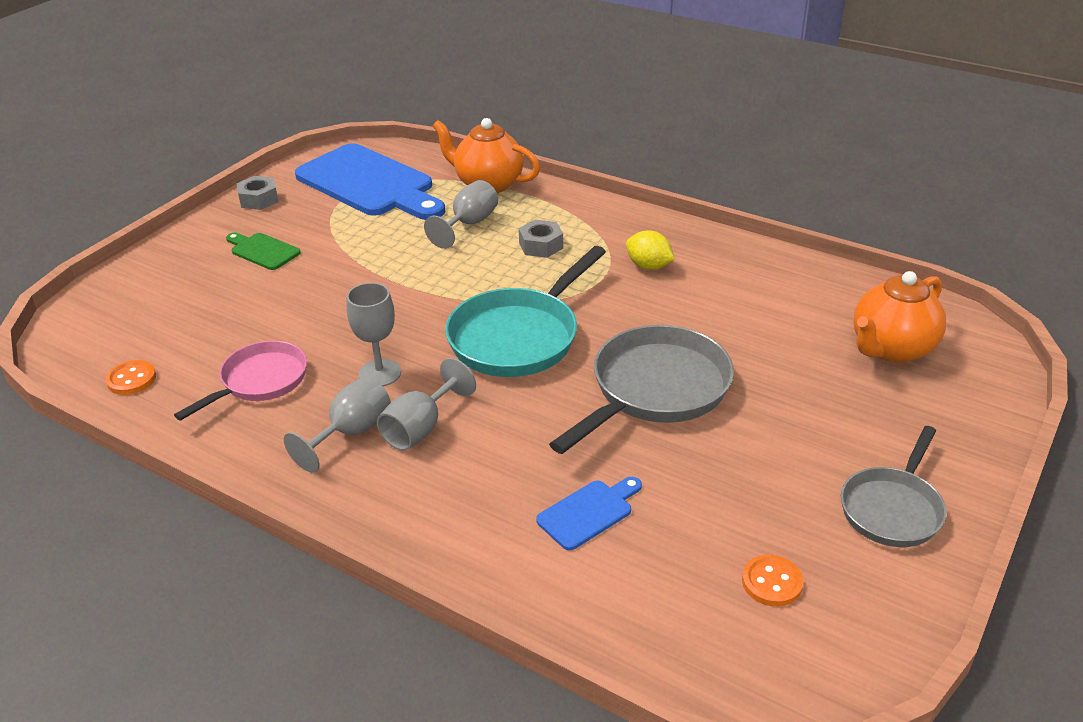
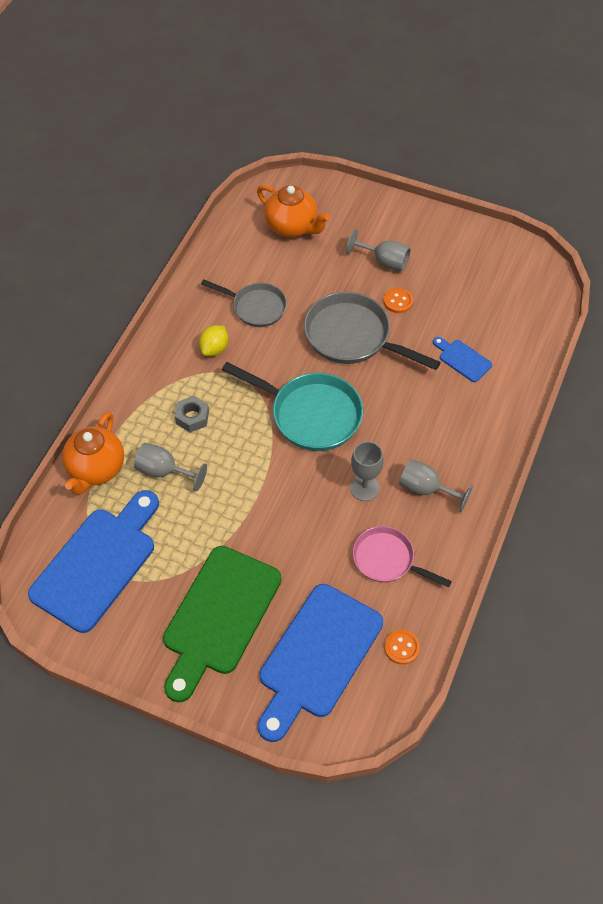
camera: 100 degrees left, 20 degrees up
(168, 313) = (317, 657): none -> blue cutting board
(259, 199) = (131, 650): grey nut -> none
(262, 251) = (219, 617): green cutting board -> green cutting board, size x2.26
(421, 428) = (413, 452): grey goblet -> grey goblet (384, 261)
(772, 582) = (489, 283): orange button -> orange button (398, 301)
(892, 509) = (427, 236): grey pan -> grey pan (256, 307)

